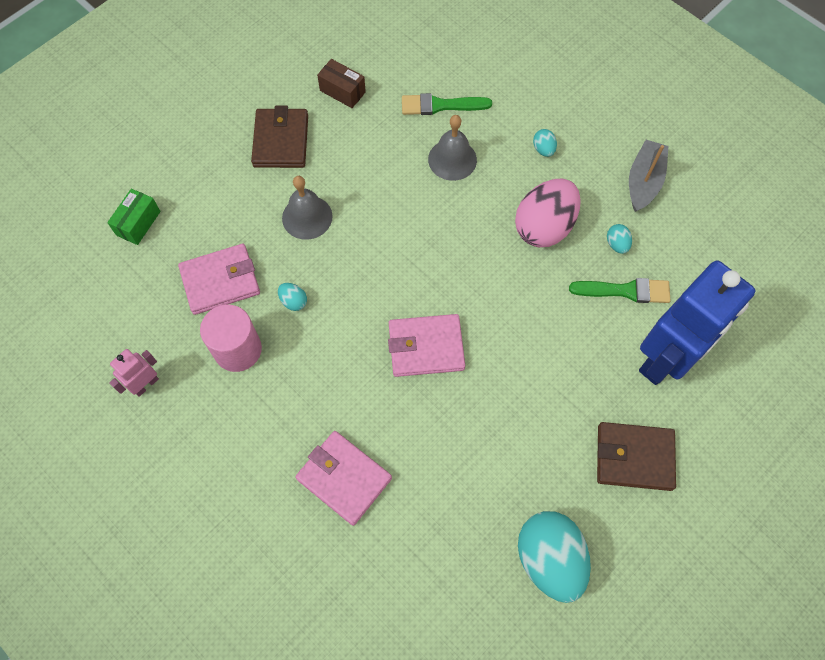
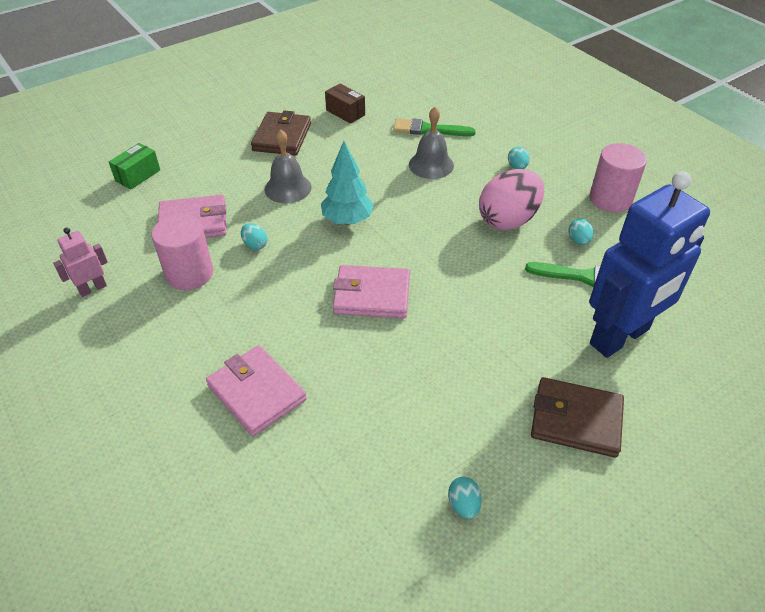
camera: 10 degrees right, 20 degrees down
(380, 252) = (347, 220): none -> turquoise tree
(549, 559) = (463, 505): turquoise egg -> turquoise egg, size x0.42
(643, 181) = (610, 199): grey boat -> pink cylinder

